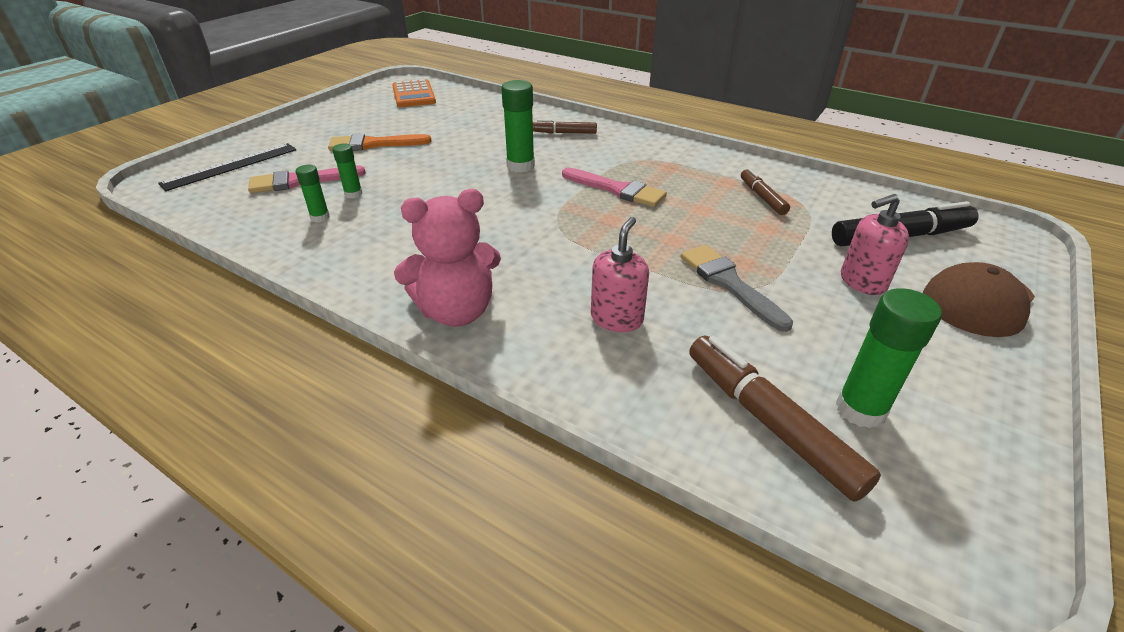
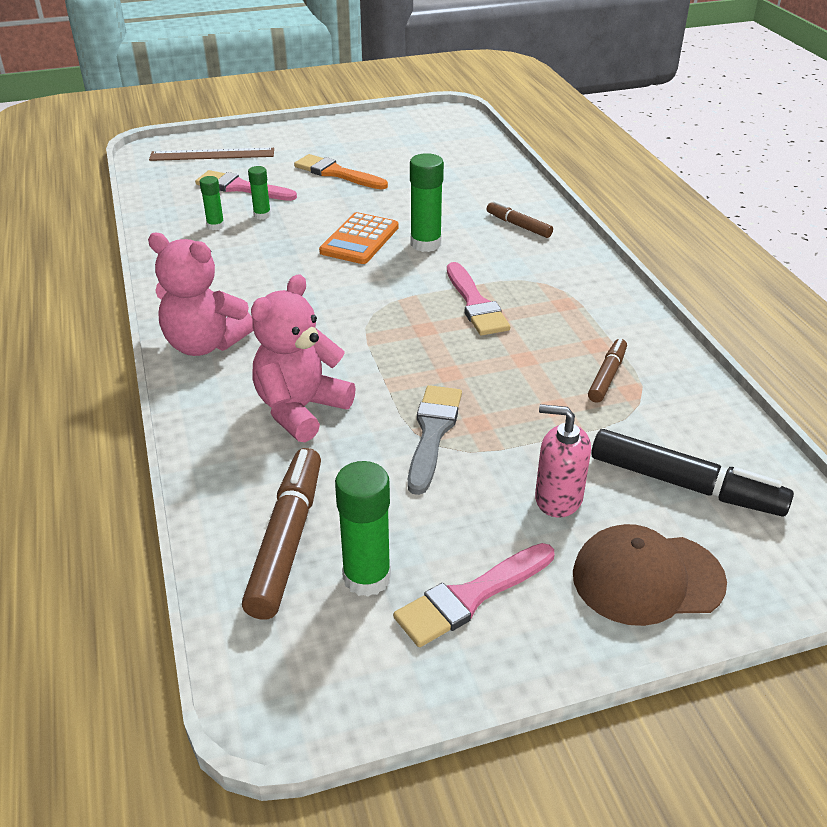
camera: 40 degrees right, 0 degrees up
(231, 166) = (212, 154): black ruler -> brown ruler
(413, 95) = (438, 131): orange calculator -> orange calculator (359, 240)
(617, 318) = (300, 409): pink soap dispenser -> pink teddy bear
(931, 376) = (470, 597): none -> pink brush

